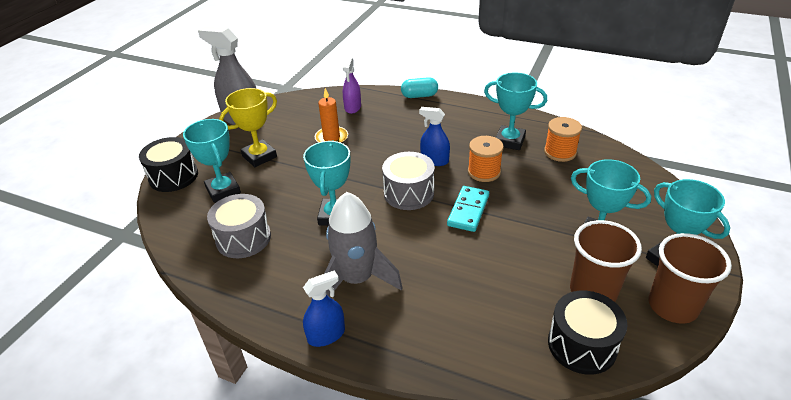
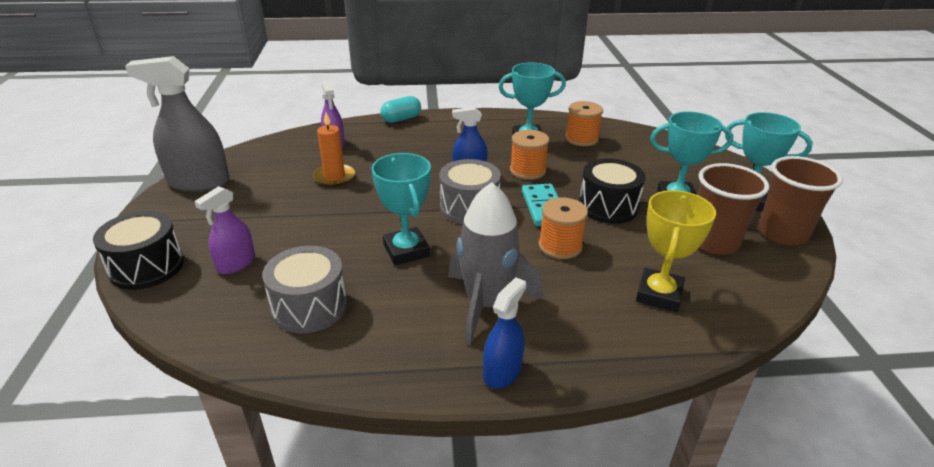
camera: 30 degrees left, 5 degrees down
(223, 190) = (236, 263): turquoise trophy -> purple spray bottle
(259, 156) = (256, 216): yellow trophy -> yellow trophy (659, 294)
(452, 250) = (560, 246): none -> orange spool
(582, 345) = (746, 288): black drum -> black drum (608, 207)

